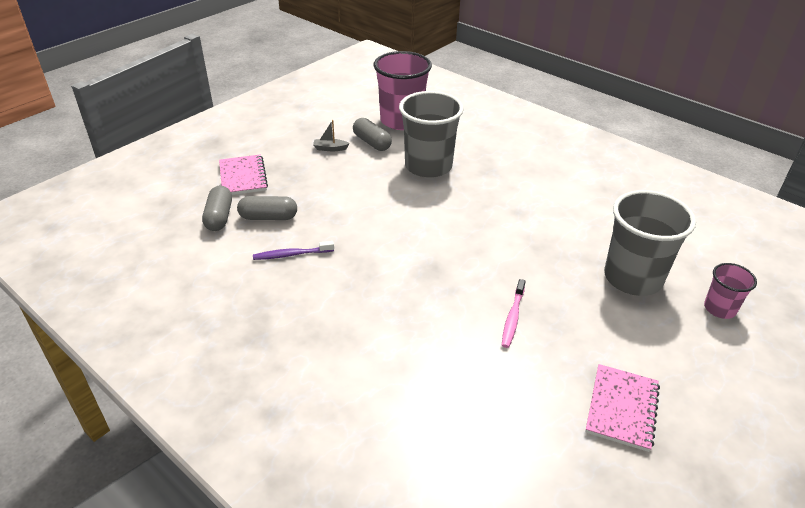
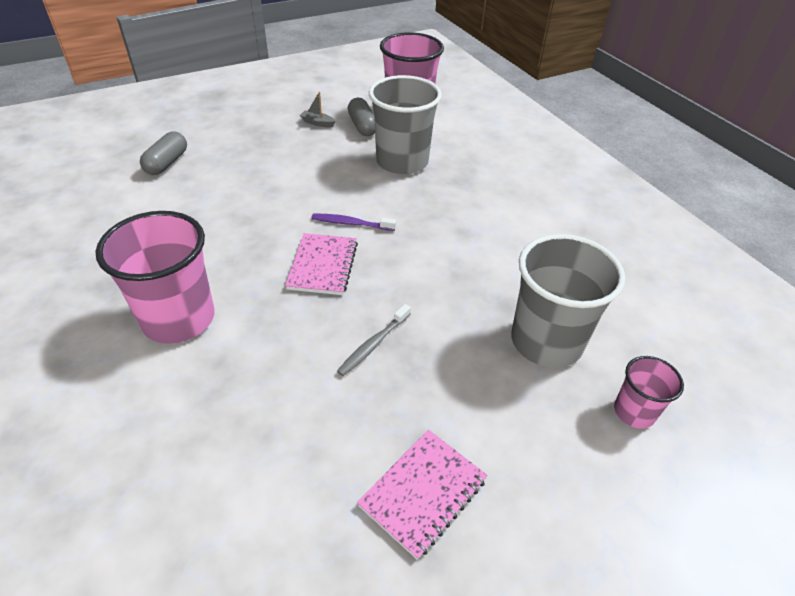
camera: 20 degrees right, 5 degrees up
(243, 177) = (217, 131): pink notebook -> pink notebook (323, 266)
(268, 217) = (210, 174): grey capsule -> none
(291, 254) = (202, 215): purple toothbrush -> purple toothbrush (351, 223)
(342, 345) = (178, 319): none -> pink cup
(513, 318) = (373, 344): pink toothbrush -> grey toothbrush

